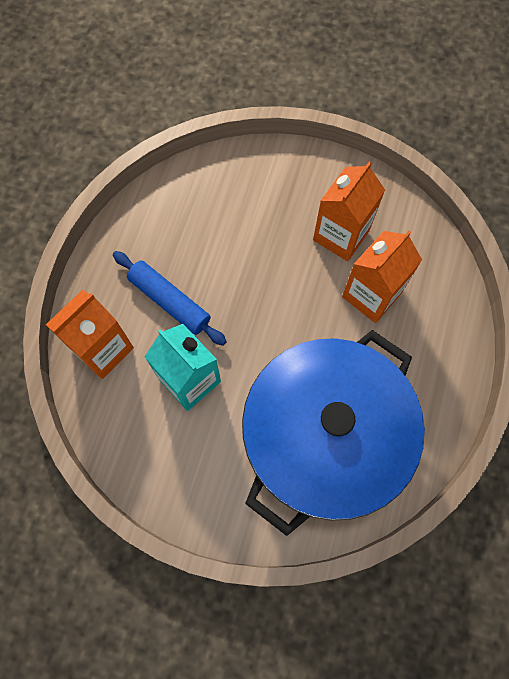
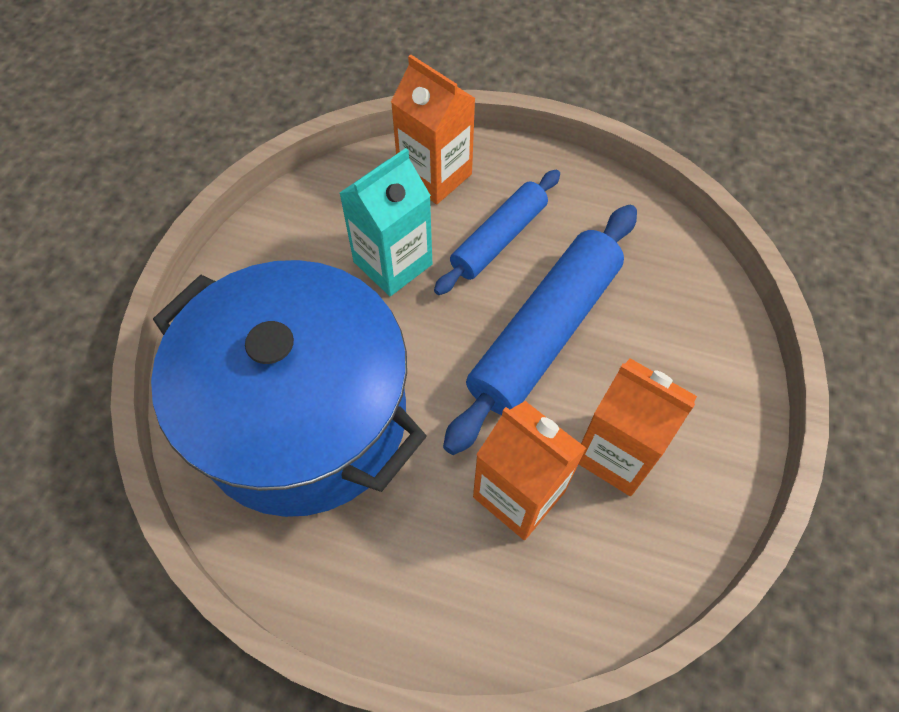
camera: 90 degrees right, 10 degrees down
(253, 273) = (544, 333): none -> blue rolling pin

